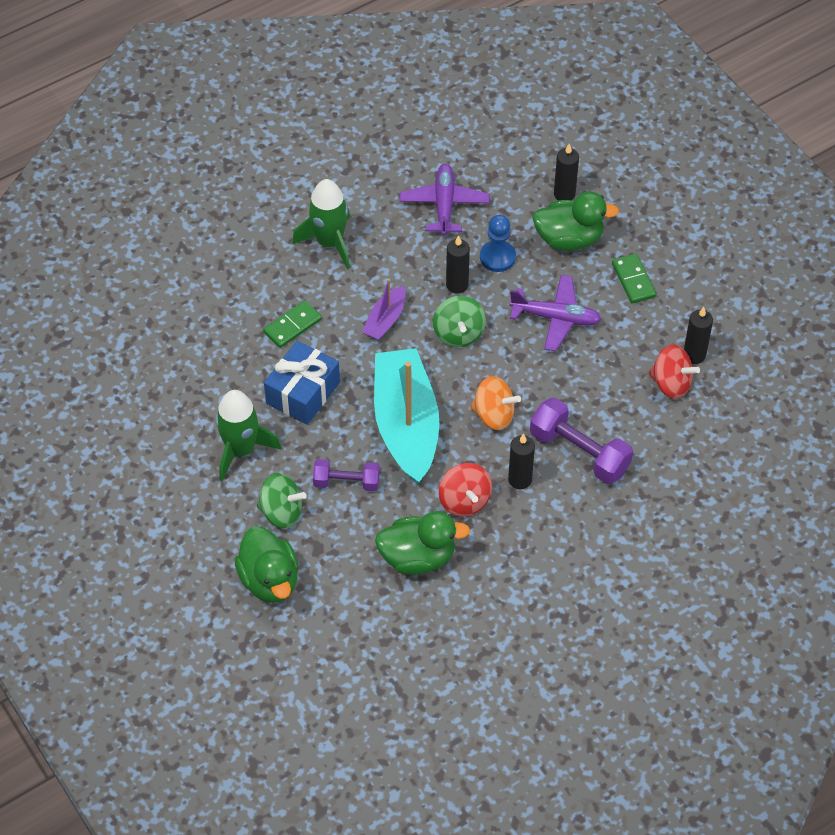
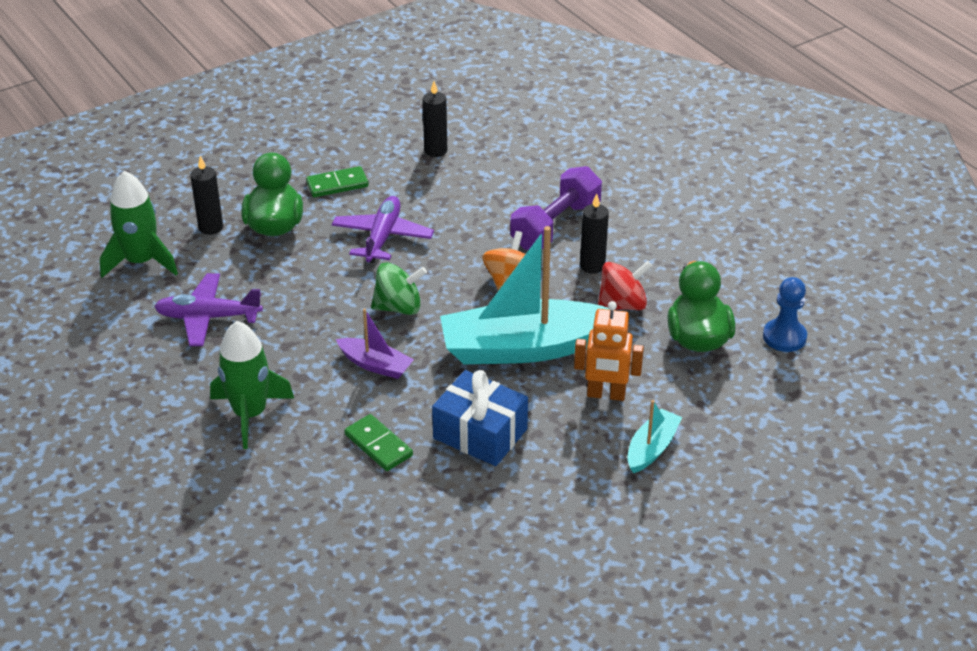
camera: 90 degrees left, 15 degrees down
(241, 449) = (565, 487): green rocket -> green rocket (141, 262)
(269, 580) = (745, 456): green duck -> none
(281, 512) = (652, 448): green spinning top -> turquoise boat
(346, 482) = (606, 394): purple dumbbell -> orange robot
(457, 285) = (329, 308): black candle -> none
(497, 257) = (293, 277): blue pawn -> blue pawn (784, 337)
(671, 383) = (470, 166): red spinning top -> none

